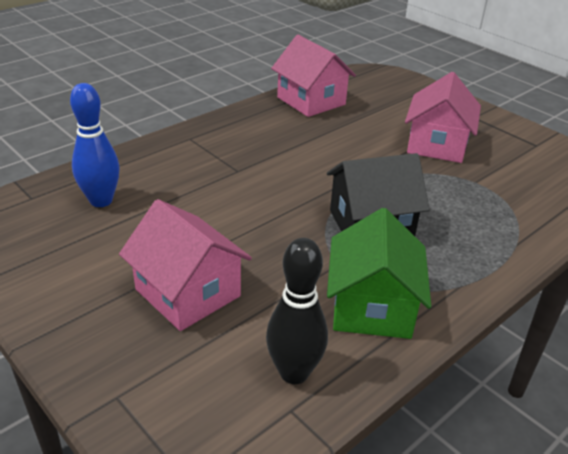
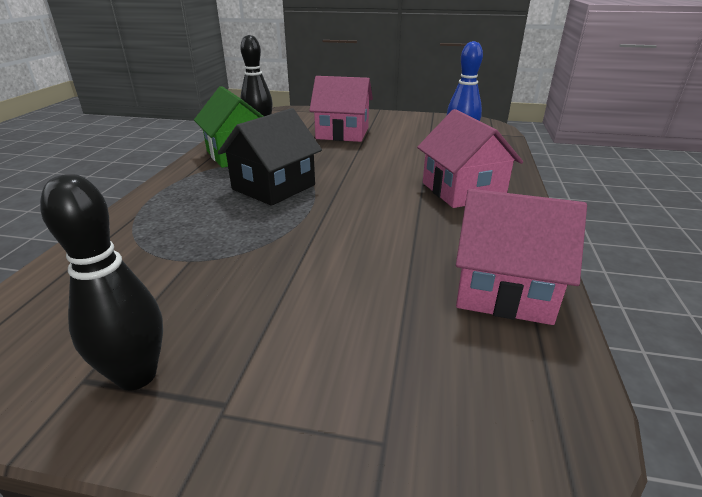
camera: 145 degrees right, 5 degrees down
(437, 144) = (263, 294): pink house -> pink house (462, 190)
(511, 137) = (137, 375): none -> black bowling pin

